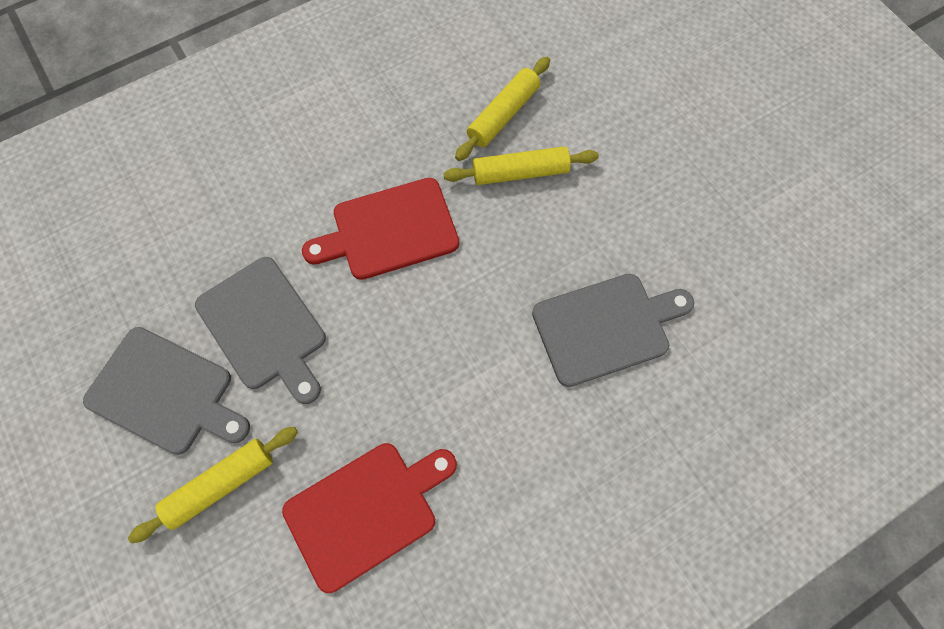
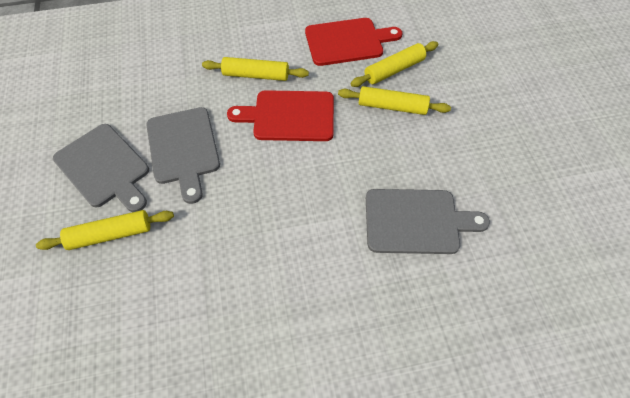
camera: 20 degrees right, 10 degrees down
(317, 181) = (256, 75): none -> yellow rolling pin
(367, 511) = (196, 285): red cutting board -> red cutting board (347, 41)

